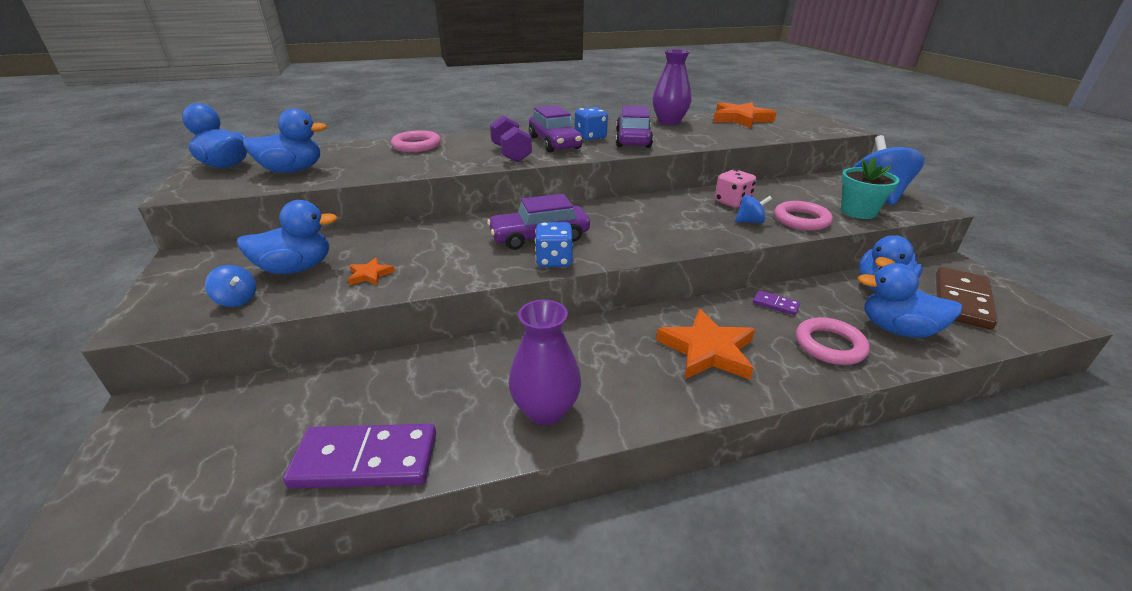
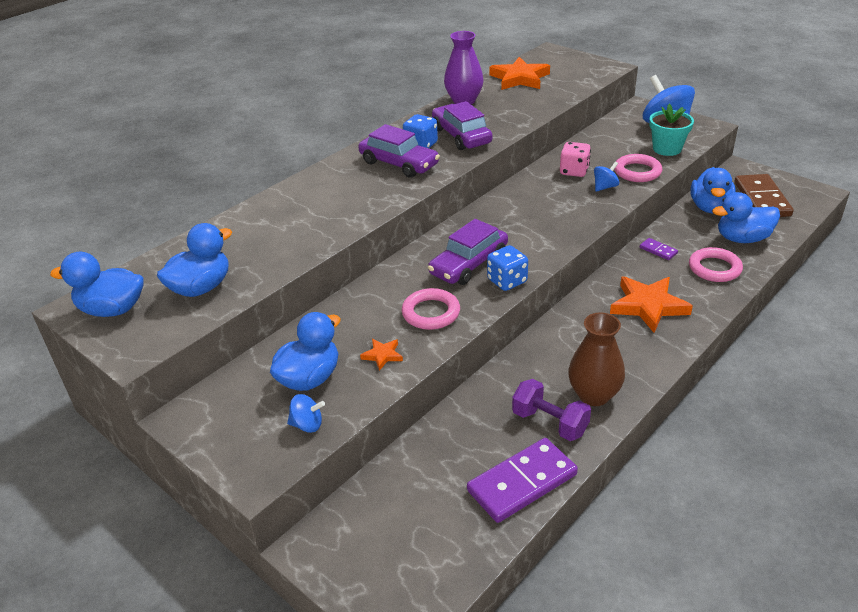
camera: 30 degrees left, 5 degrees up
(416, 146) = (273, 212): pink ring -> pink ring (431, 313)
(511, 154) = (379, 191): purple dumbbell -> purple dumbbell (549, 423)
(545, 410) = (594, 395): purple vase -> brown vase
(775, 304) = (658, 250): purple domino -> purple domino turned 45 degrees clockwise

